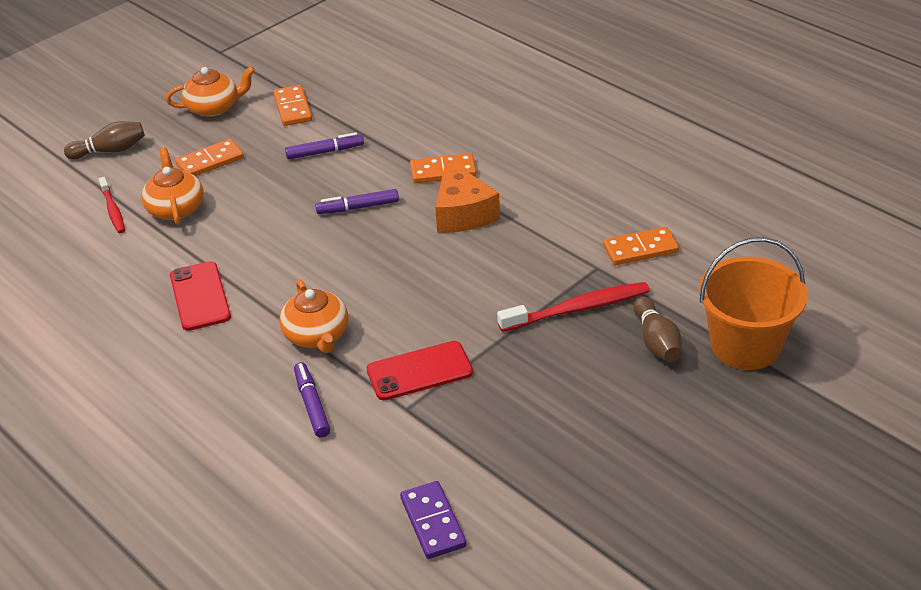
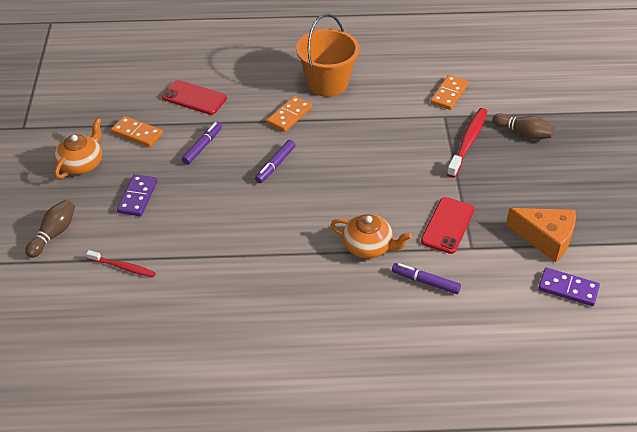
camera: 50 degrees left, 5 degrees up
(176, 208) = (164, 238): orange teapot -> none
(200, 296) = (268, 275): red phone -> red phone (194, 98)
(210, 161) = (138, 197): orange domino -> purple domino
(462, 212) = (336, 131): orange cheese -> orange cheese (545, 238)
(745, 345) = (559, 110): orange bucket -> orange bucket (327, 83)

